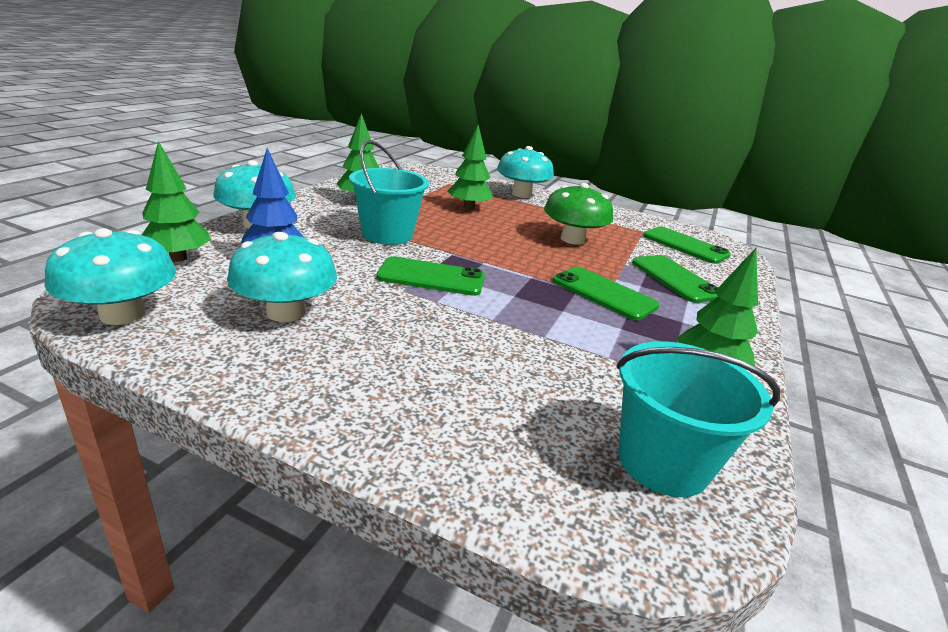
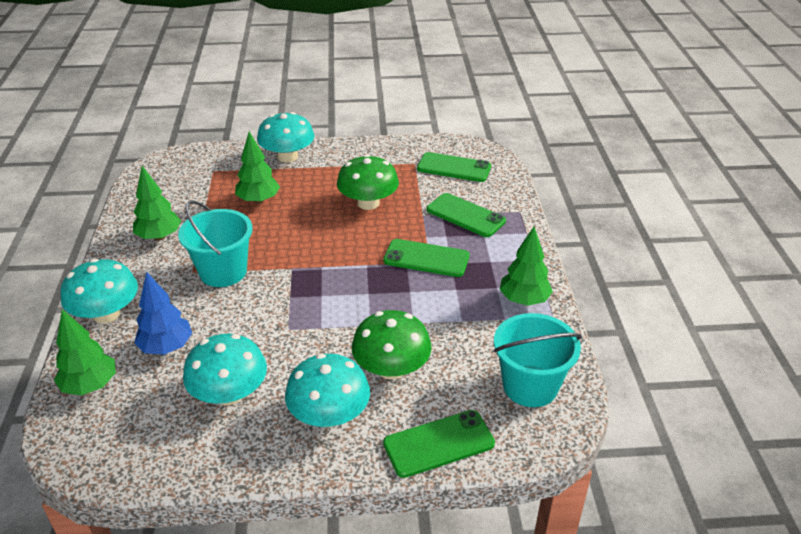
camera: 25 degrees left, 10 degrees up
(122, 314) = (120, 457): turquoise mushroom -> turquoise mushroom (329, 415)
(431, 277) = (297, 304): green phone -> green phone (438, 443)
(482, 364) = (391, 368): none -> green mushroom

